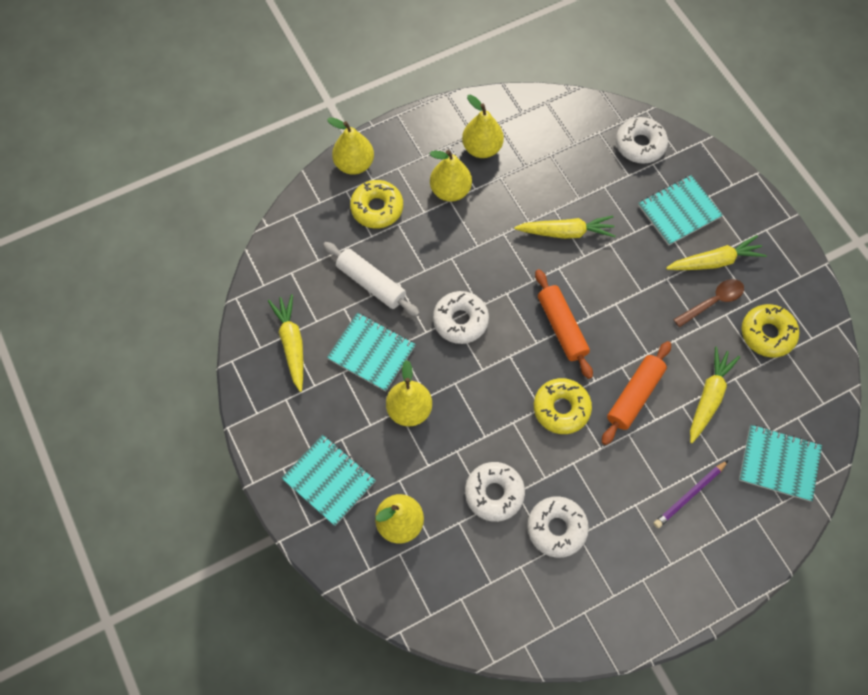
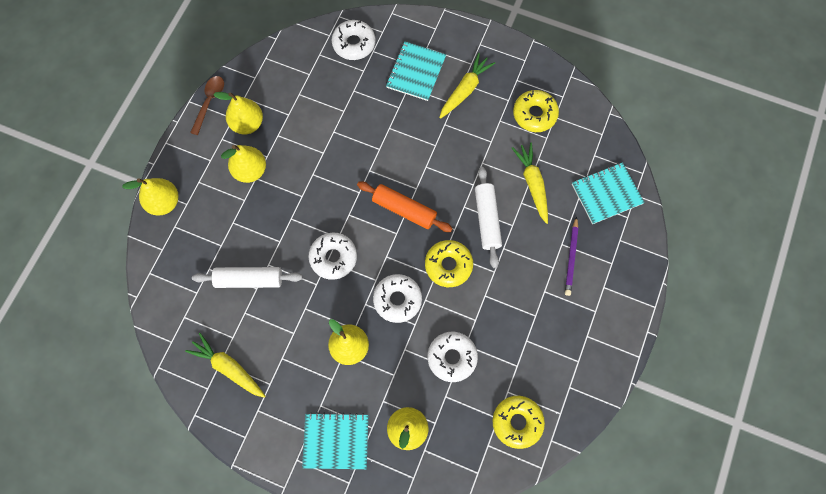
camera: 40 degrees left, 5 degrees up
(371, 352) = (290, 328): turquoise notebook -> none
(377, 208) = (208, 222): yellow donut -> yellow donut (517, 422)
(556, 528) = (509, 347): white donut -> white donut (397, 300)
(566, 232) = (354, 141): yellow carrot -> none
(634, 396) = (487, 219): orange rolling pin -> white rolling pin
(712, 302) = (485, 118): brown spoon -> brown spoon (209, 102)

